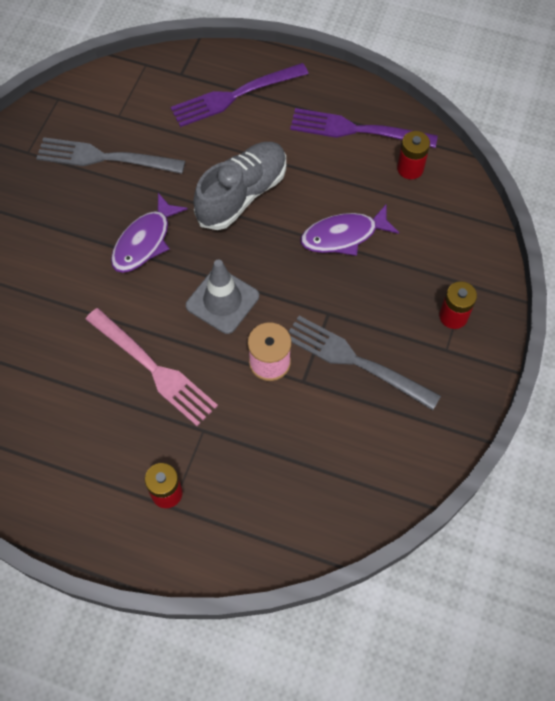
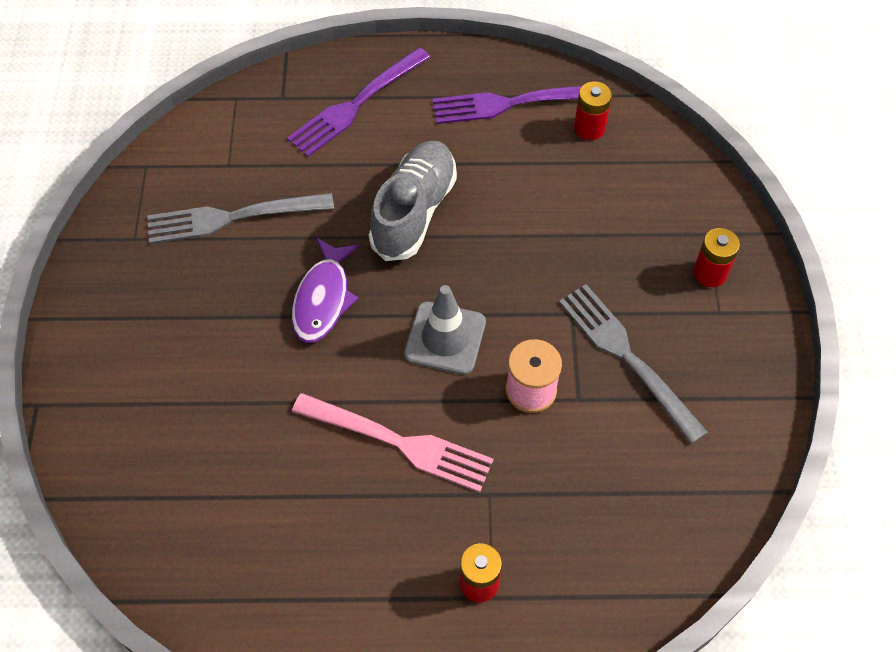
camera: 20 degrees left, 5 degrees down
(343, 236) = (550, 222): purple fish -> none
(356, 361) = (627, 357): grey fork -> grey fork turned 45 degrees clockwise

